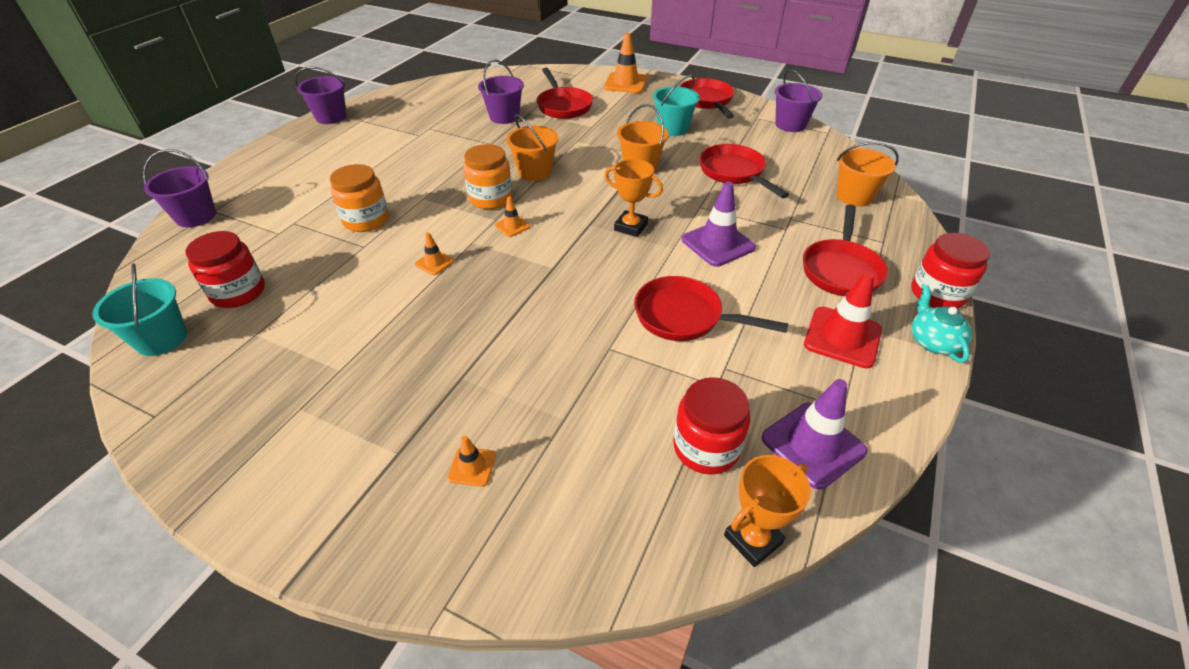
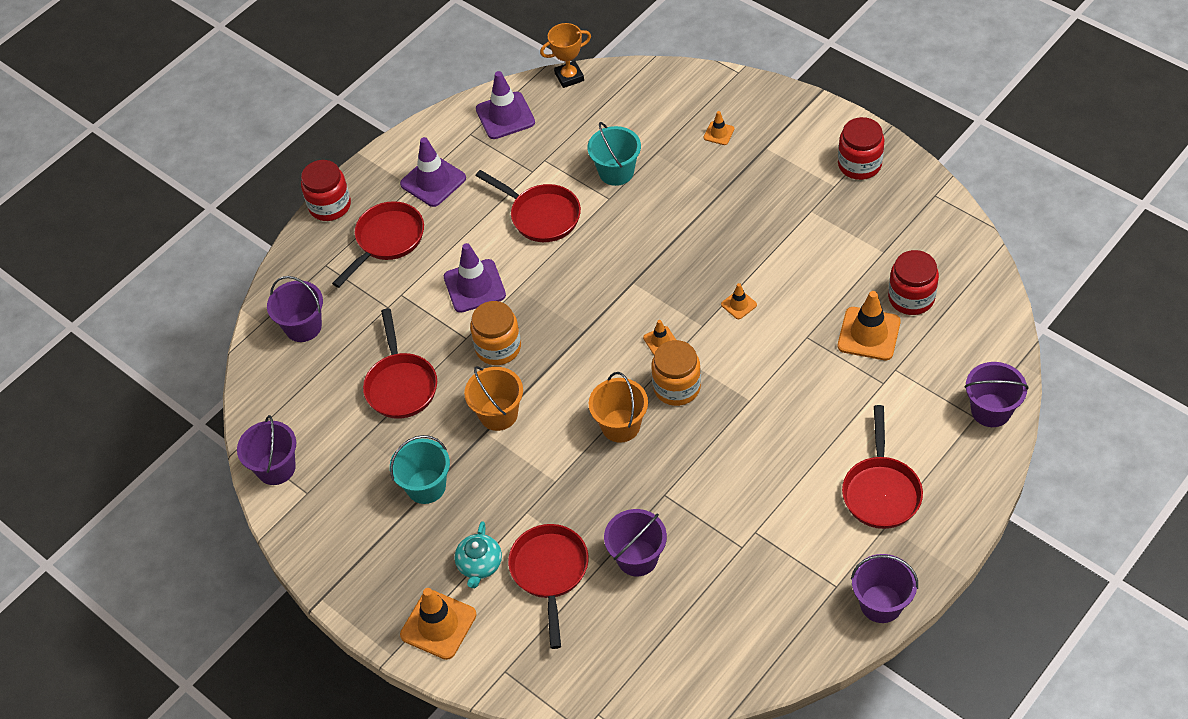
camera: 160 degrees left, 10 degrees up
(162, 339) = (958, 258): turquoise bucket -> turquoise bucket (616, 172)
(297, 256) = (869, 334): none -> orange traffic cone
(366, 220) = (808, 374): orange jar -> orange jar (498, 347)
(630, 227) = (545, 320): orange trophy -> none
(706, 101) = (347, 548): red pan -> red pan (881, 491)
(706, 447) = (571, 123): red jar -> red jar (859, 164)
(842, 337) = (433, 181): red traffic cone -> purple traffic cone
(854, 196) = (303, 327): orange bucket -> purple bucket
(933, 341) = (371, 168): turquoise teapot -> turquoise teapot (479, 565)

